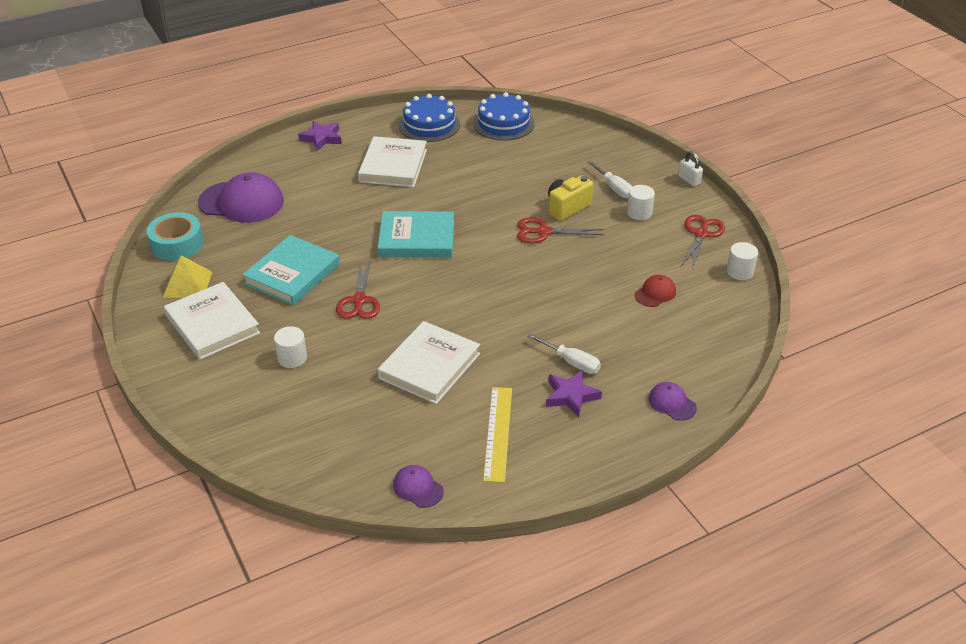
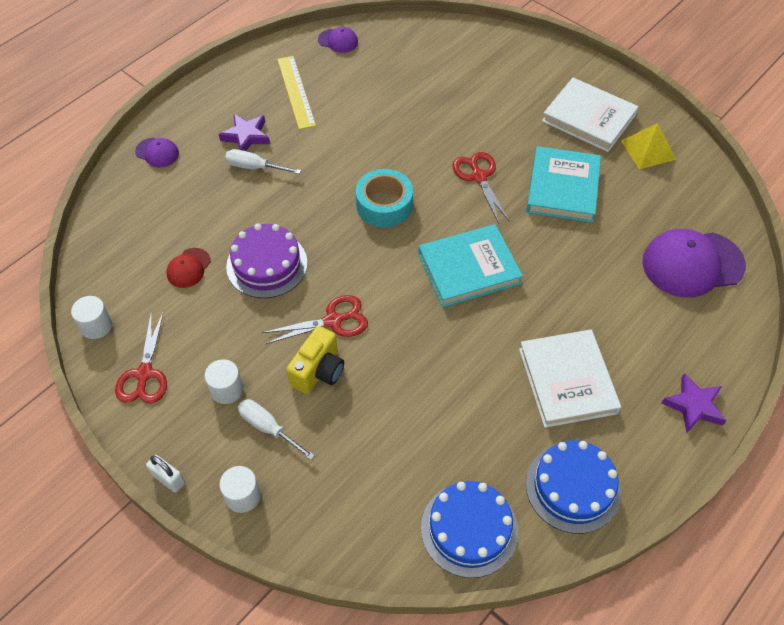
camera: 160 degrees right, 15 degrees up
(177, 244) = (703, 190): turquoise tape -> turquoise tape (384, 205)
(292, 358) = (497, 107): white cylinder -> white cylinder (242, 496)
(429, 366) = (378, 131): white book -> none
(585, 280) = (267, 264): none -> purple cake

